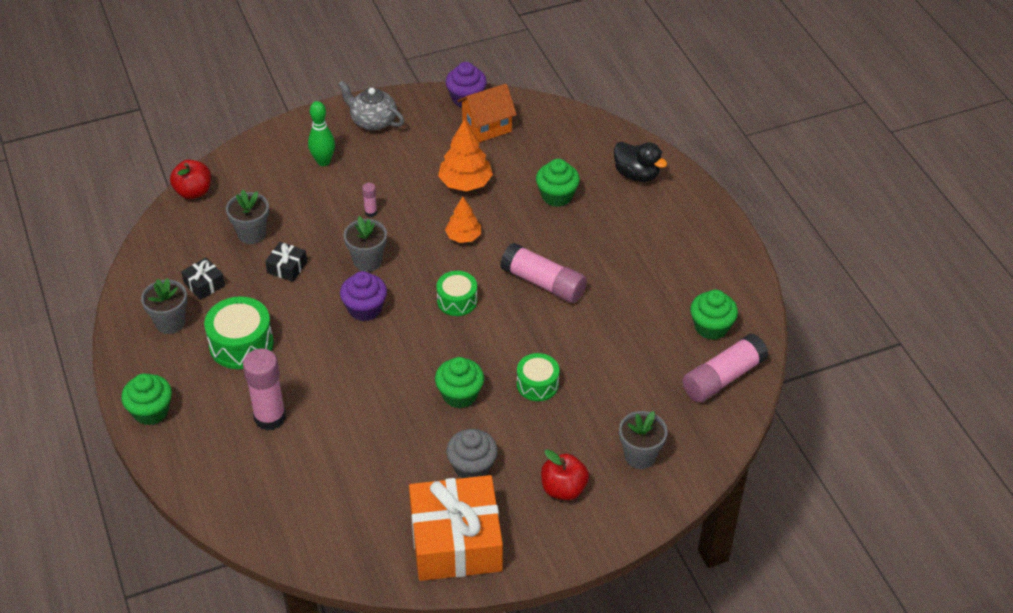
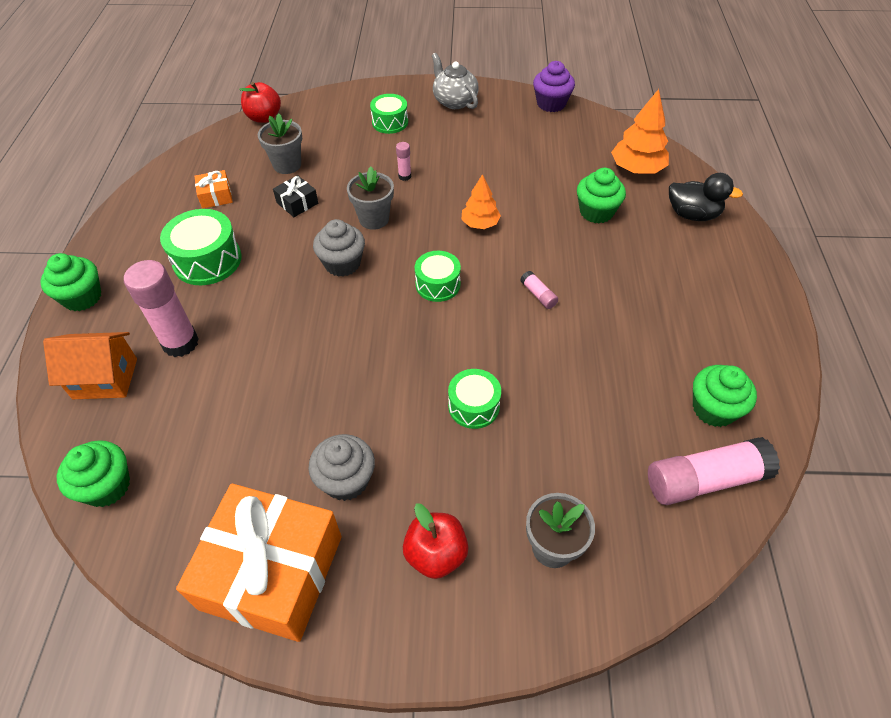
camera: 25 degrees right, 5 degrees up
(170, 322) = (162, 220): grey flower pot -> none
(204, 284) = (216, 196): black gift -> orange gift
(323, 161) = (390, 122): green bowling pin -> green drum
(365, 309) = (342, 264): purple cupcake -> grey cupcake
(460, 395) = (382, 387): green cupcake -> green cupcake (107, 486)
(465, 183) = (510, 175): orange tree -> orange tree (636, 169)
(487, 127) = (558, 132): orange house -> orange house (105, 378)
(543, 283) = (538, 295): pink glue stick -> pink glue stick, size x0.45
(636, 174) = (692, 214): black duck -> black duck turned 45 degrees counterclockwise

